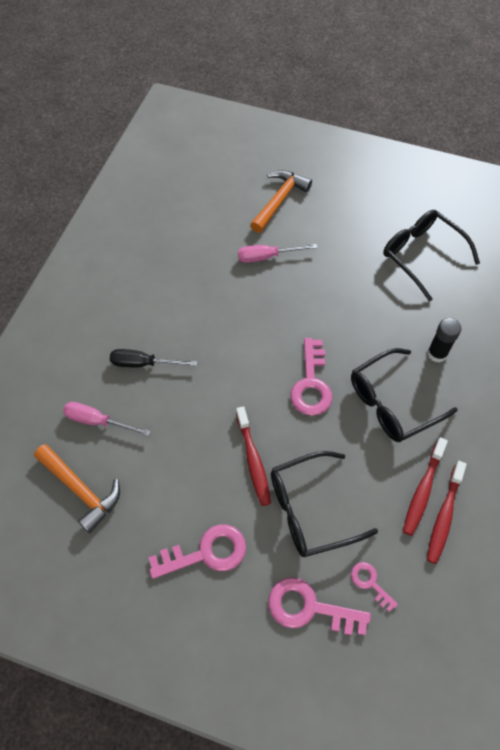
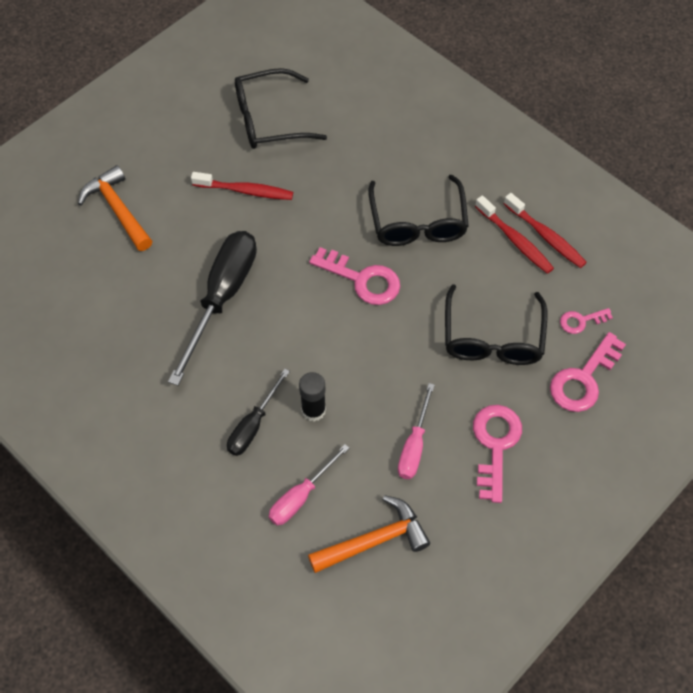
camera: 65 degrees left, 0 degrees up
(241, 296) = (222, 297): none -> black screwdriver
(253, 460) = (419, 365): red toothbrush -> red toothbrush (245, 191)
(267, 257) = (186, 253): pink screwdriver -> pink screwdriver (414, 445)
(437, 353) = (385, 162): black glue stick -> black glue stick (313, 410)

